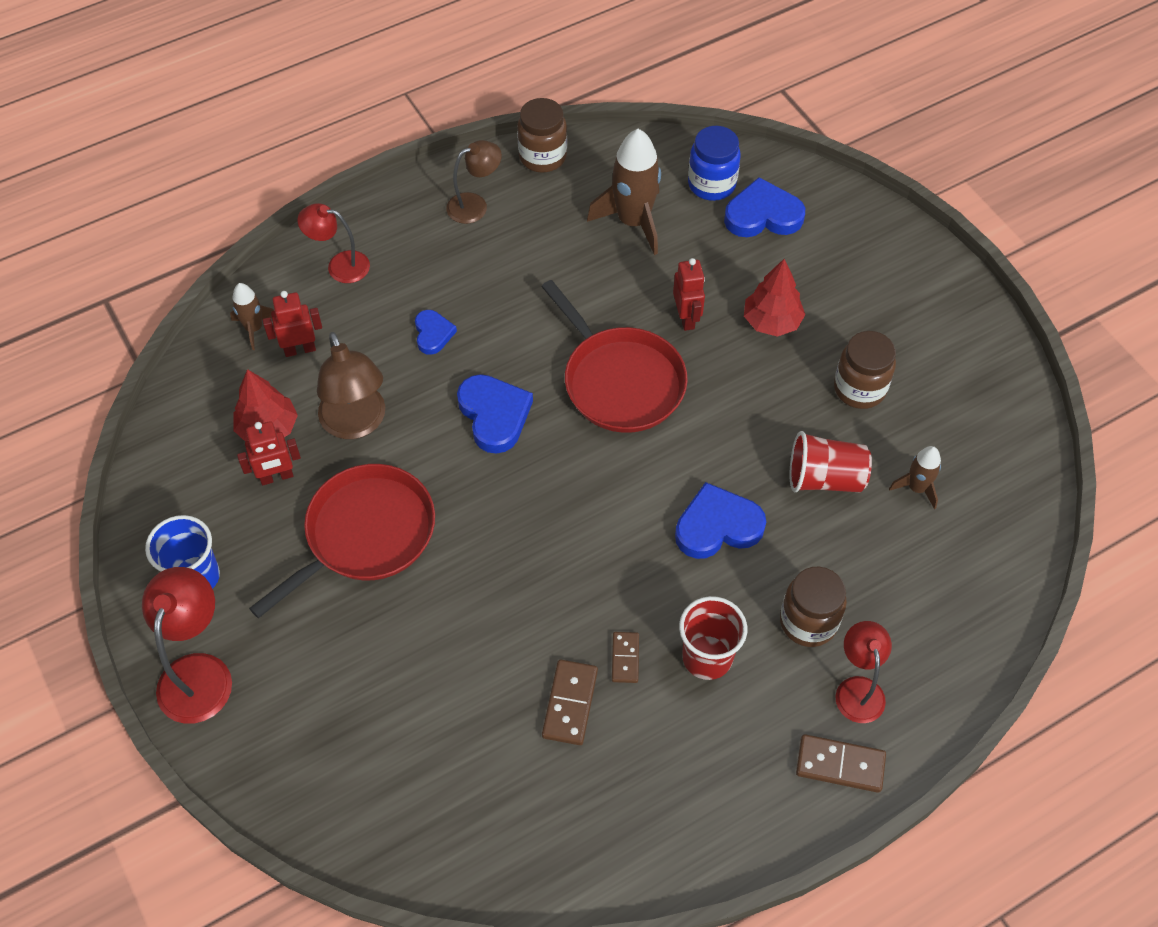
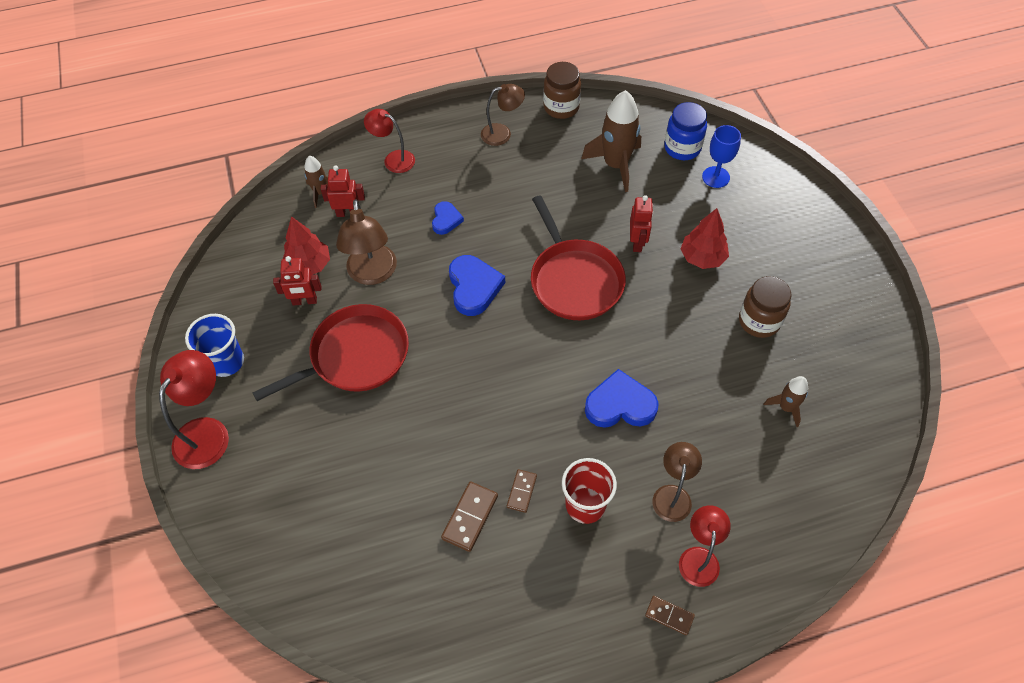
camera: 15 degrees right, 0 degrees up
(763, 215) = (716, 177): blue heart -> blue goblet
(808, 622) = (672, 495): brown jar -> brown lamp
(824, 478) = (714, 385): red cup -> none
(840, 765) = (669, 616): brown domino -> brown domino, size x0.64

